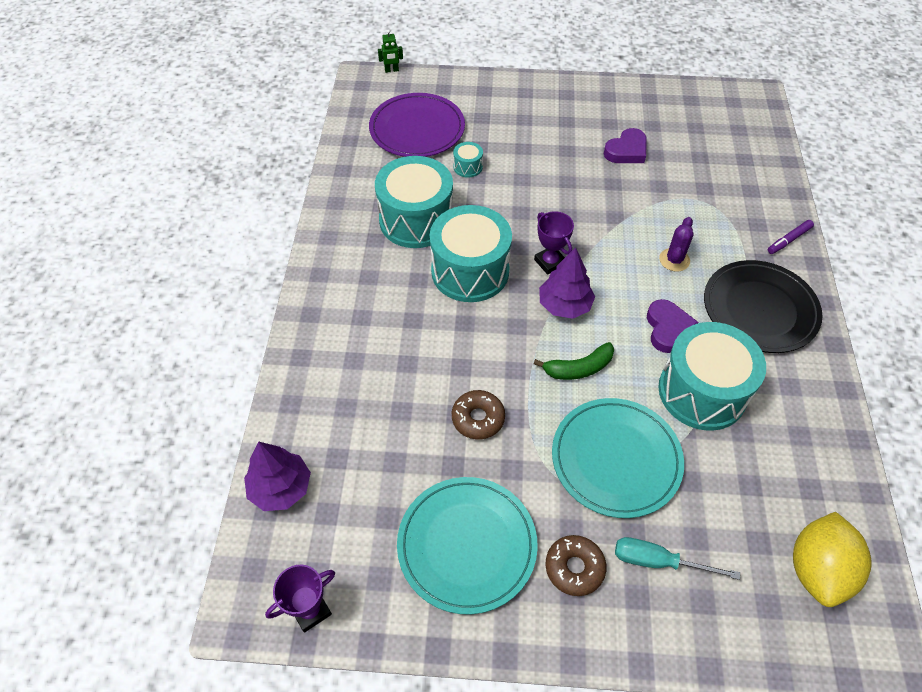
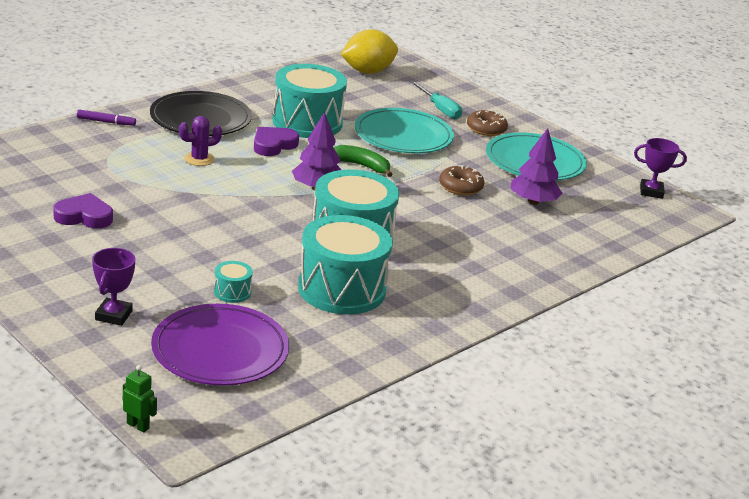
camera: 140 degrees left, 25 degrees down
(280, 488) = (627, 234): purple tree -> purple tree (533, 202)
(550, 262) = (285, 208): purple trophy -> purple trophy (113, 315)

